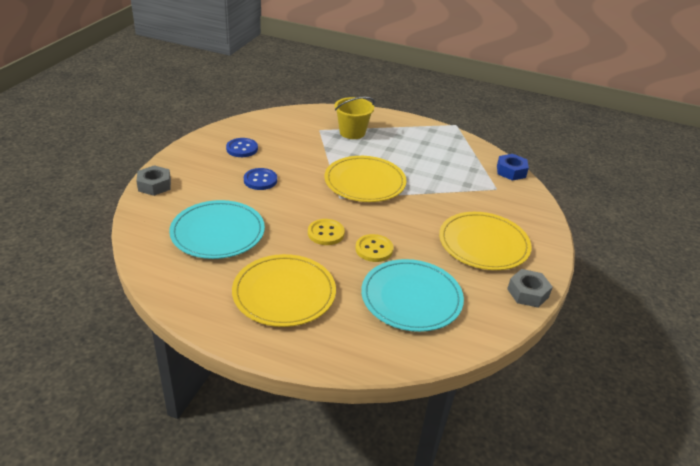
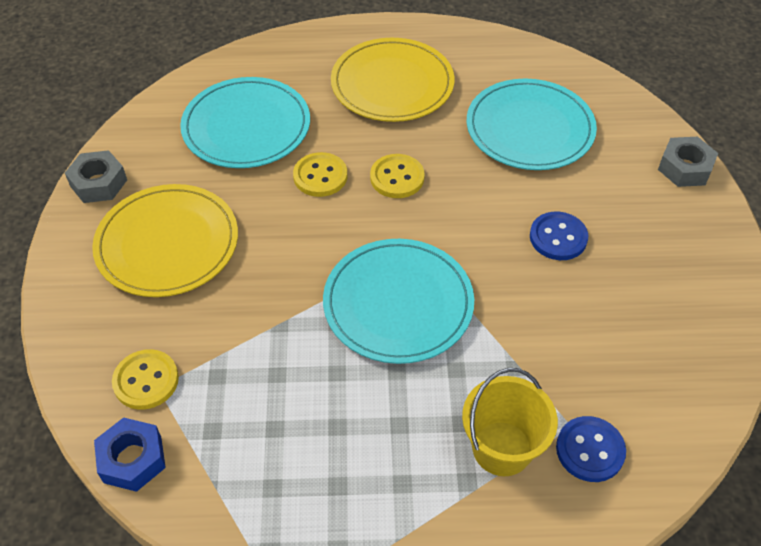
camera: 160 degrees right, 15 degrees up
(242, 149) = (651, 298): blue button -> blue button (590, 450)
(365, 182) = (398, 303): yellow plate -> turquoise plate
(502, 192) = (146, 381): none -> yellow button

